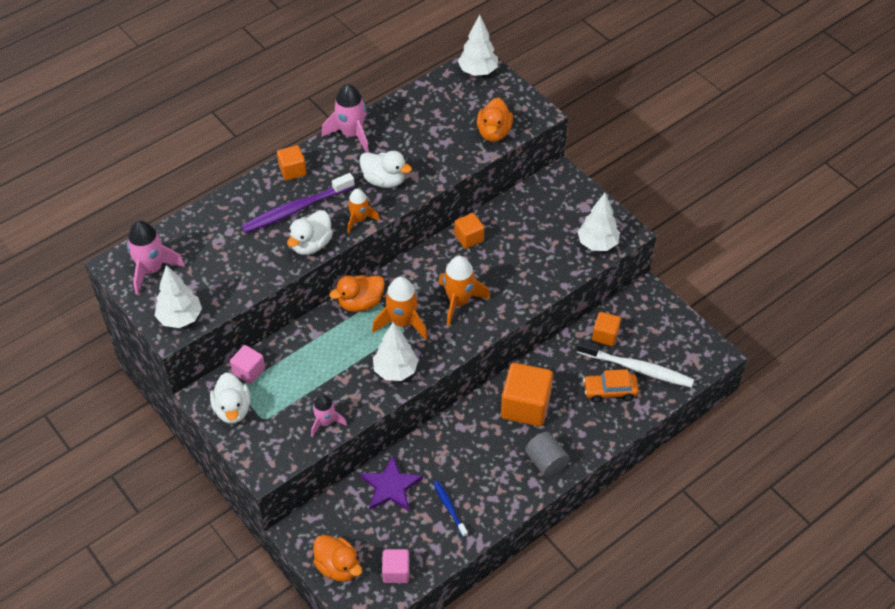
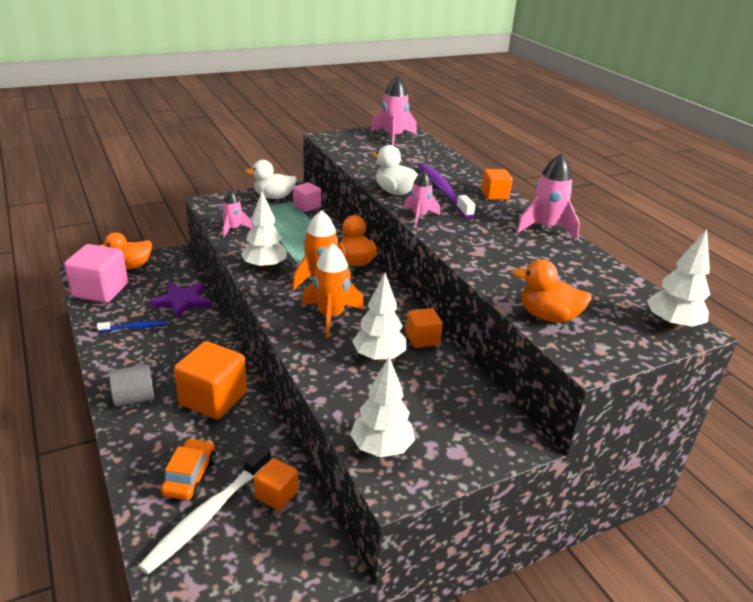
camera: 100 degrees right, 20 degrees down
(180, 318) = (338, 141): white tree -> white tree (378, 357)
(359, 219) = (419, 216): orange rocket -> pink rocket
(384, 180) = (472, 235): white duck -> none
(396, 571) = (100, 290): pink cube -> pink cube, size x1.82

